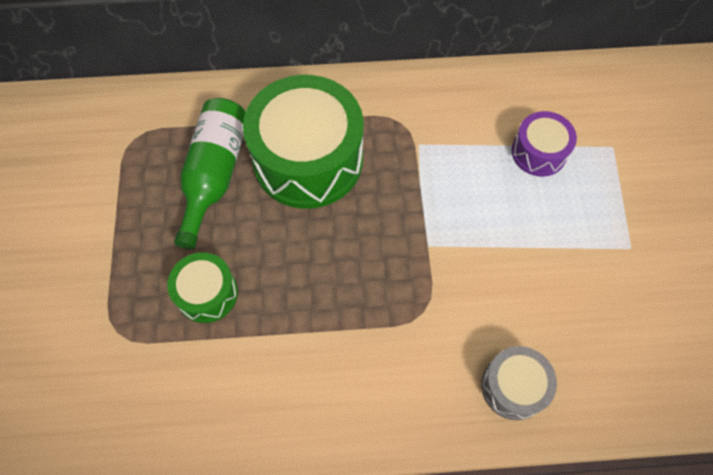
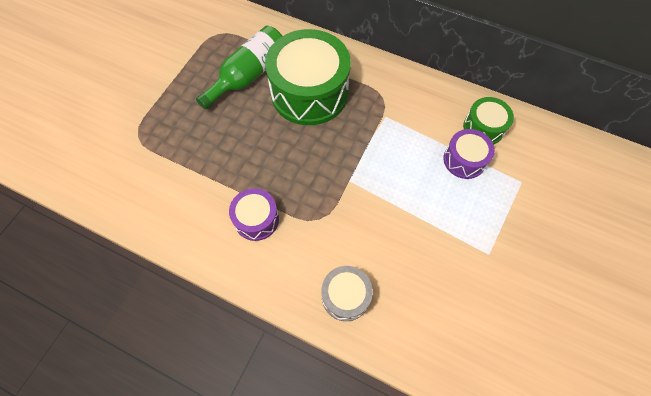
camera: 30 degrees right, 0 degrees up
(207, 293) = (199, 140): green drum -> green drum (483, 128)
(349, 355) = (256, 219): none -> purple drum

